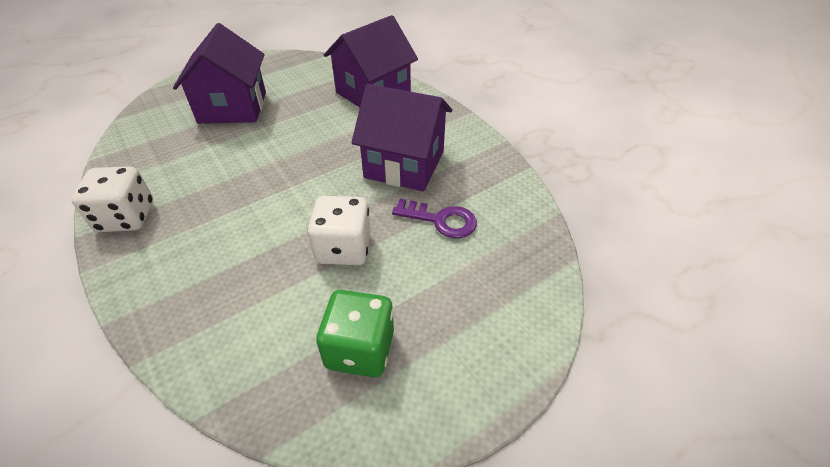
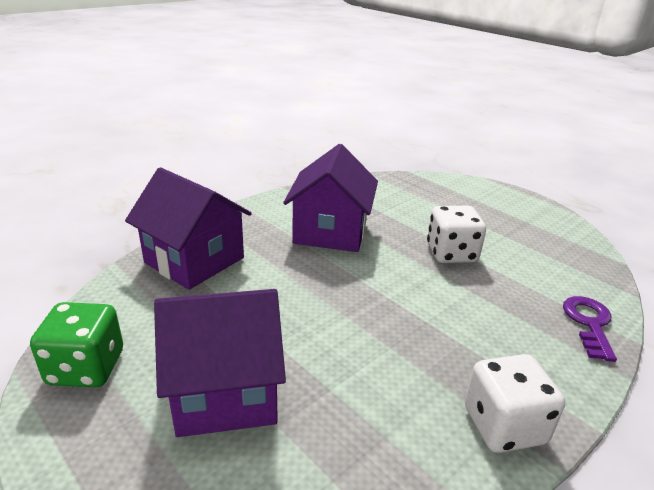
camera: 100 degrees left, 15 degrees down
(360, 349) = (531, 237): green dice -> green dice (86, 368)
(441, 220) = (396, 213): purple key -> purple key (589, 323)

